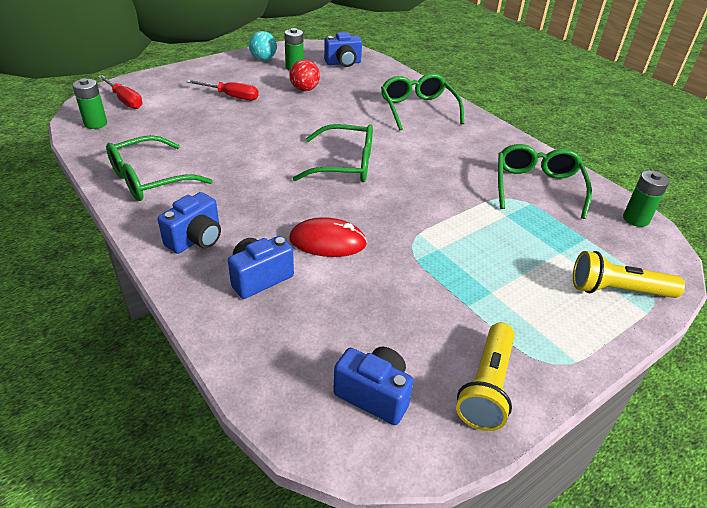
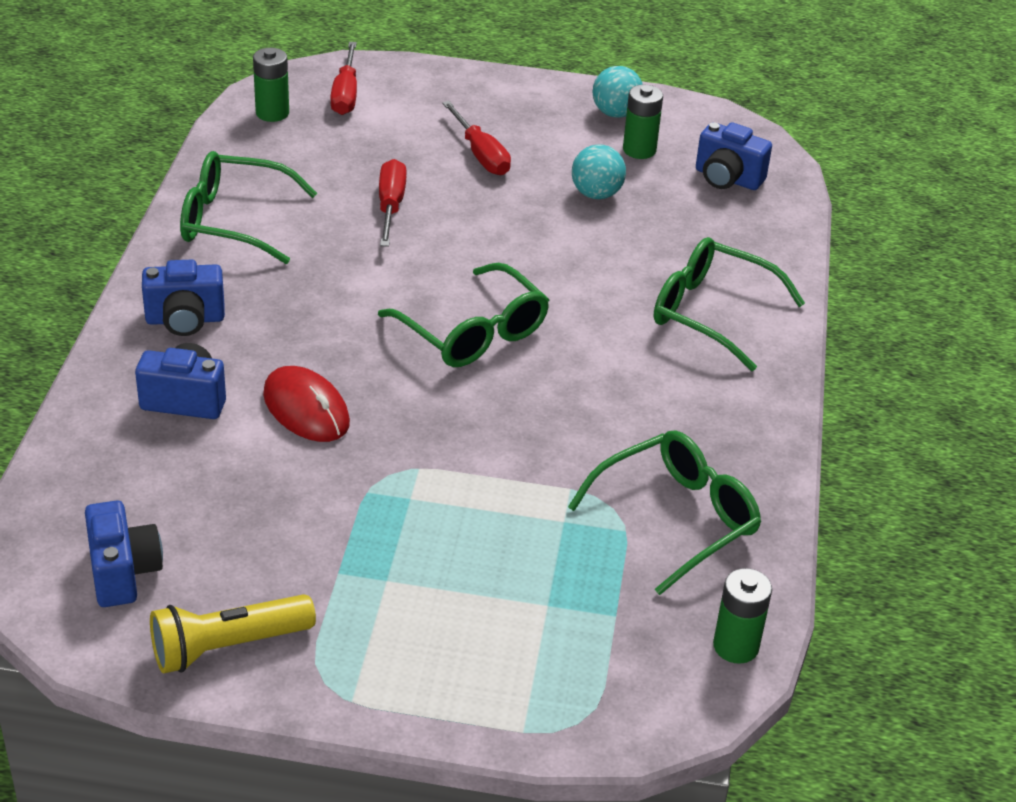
camera: 45 degrees right, 0 degrees up
(223, 134) = (390, 206): none -> red screwdriver
(304, 89) = (596, 194): red ball -> turquoise ball
(418, 109) = (711, 313): green glasses -> green glasses turned 90 degrees counterclockwise
(617, 290) = (535, 687): yellow flashlight -> none

